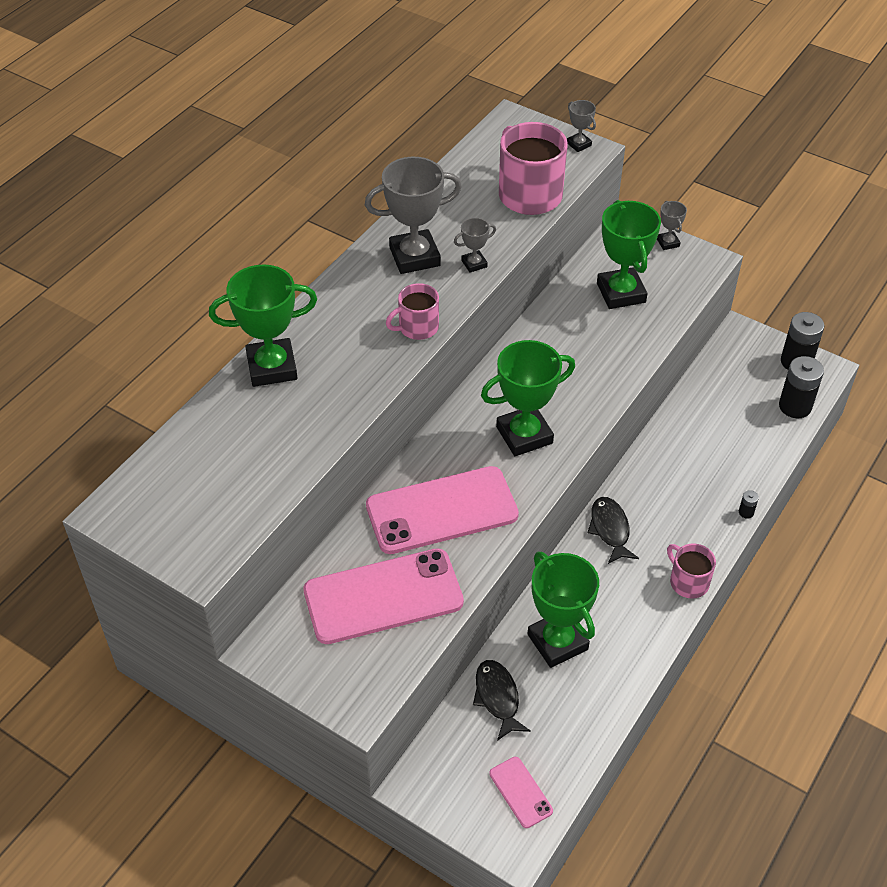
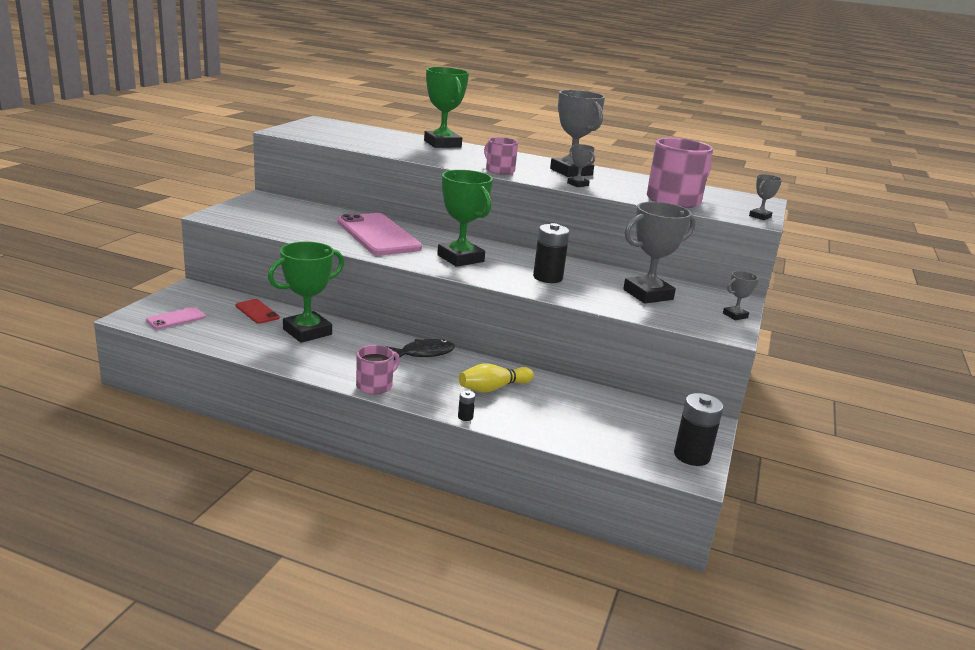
camera: 75 degrees right, 25 degrees down
(383, 596) = (301, 221): pink phone -> none
(497, 697) = (257, 312): black fish -> red phone
(621, 293) = (648, 294): green trophy -> grey trophy
(686, 480) = (493, 388): none -> yellow bowling pin
(795, 406) = (623, 451): black battery -> black battery (547, 277)

